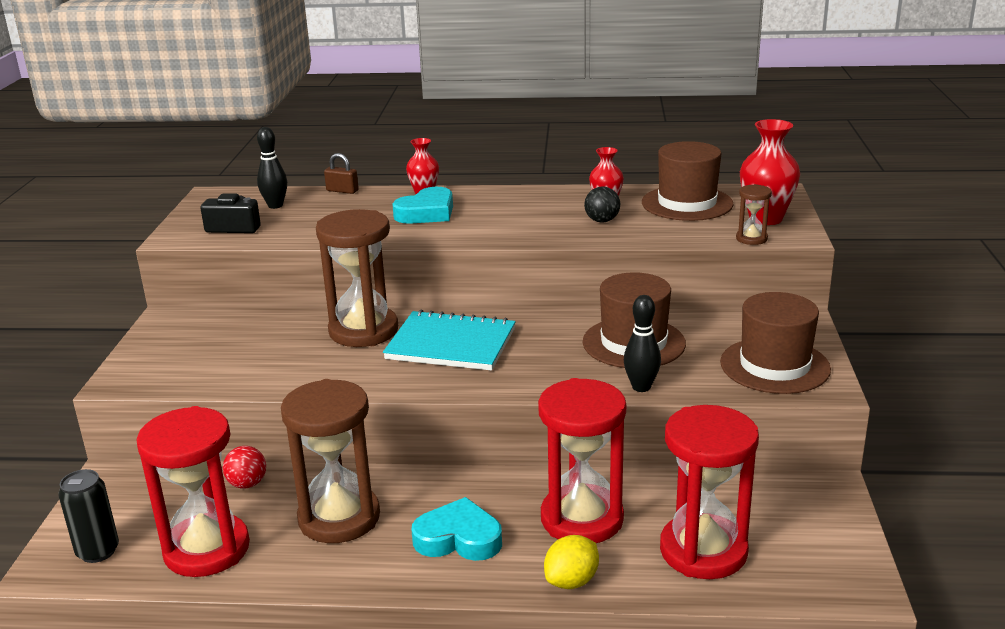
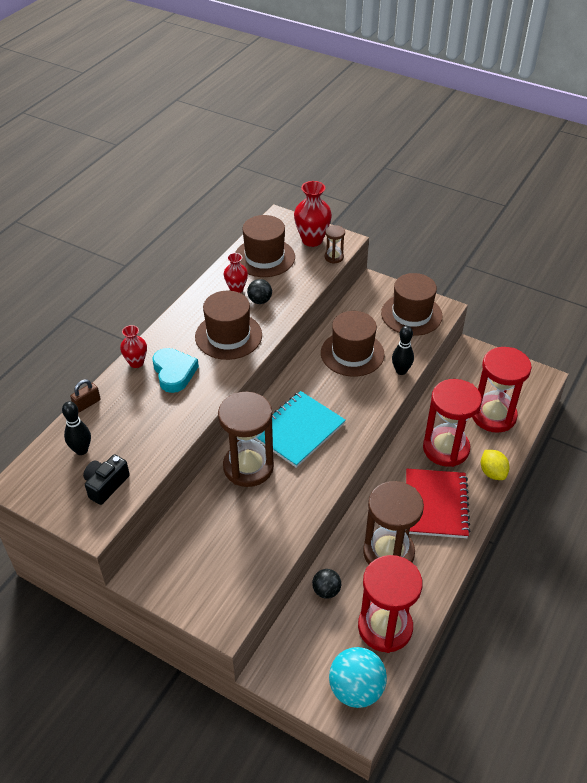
camera: 65 degrees left, 20 degrees up
(98, 551) = (356, 689): black can -> turquoise ball
(247, 484) = (326, 591): red ball -> black ball
(458, 538) = (436, 505): turquoise heart -> red notebook
(518, 221) = (228, 336): none -> brown hat

